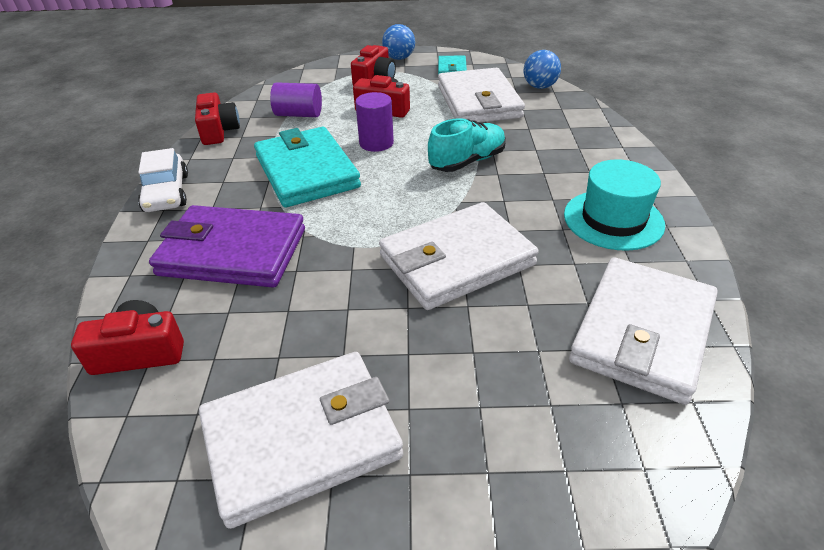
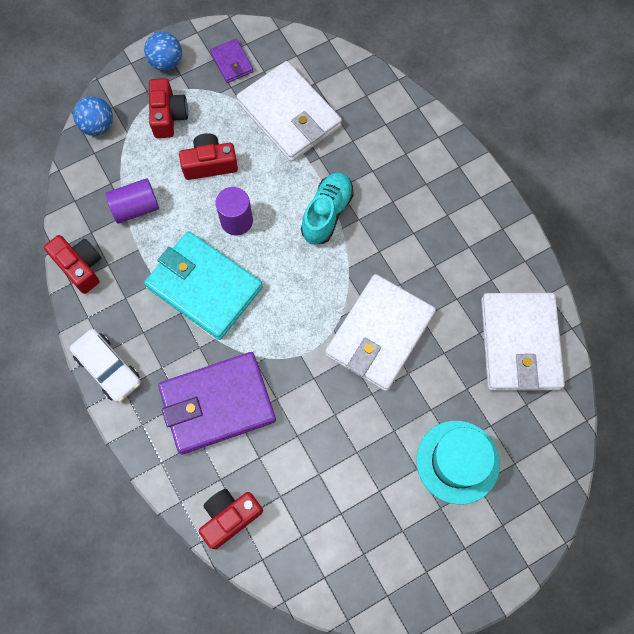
camera: 30 degrees left, 30 degrees up
(301, 439) = (372, 519): white wallet -> none
(452, 68) = (232, 62): turquoise wallet -> purple wallet
(539, 87) = (331, 64): blue ball -> blue ball (98, 126)
(613, 219) = (465, 238): turquoise hat -> turquoise hat (457, 462)

